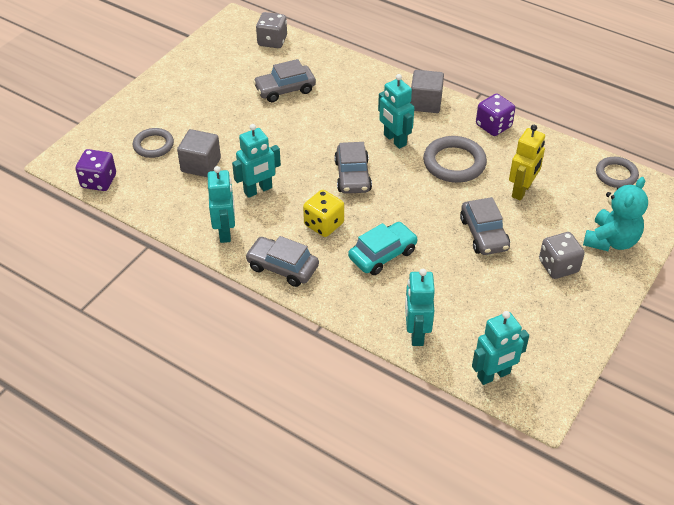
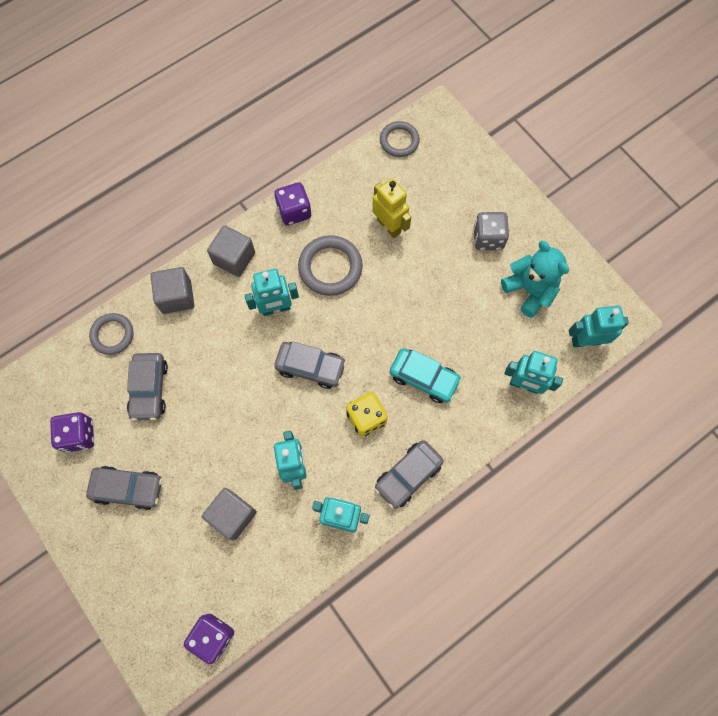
camera: 70 degrees left, 25 degrees up
(153, 145) = (179, 559): grey ring -> grey ring (112, 335)
(230, 65) = (79, 435): none -> purple dice
(272, 41) = (58, 375): grey dice -> none
(371, 81) = (176, 296): none -> grey cube
(382, 254) = (424, 378): turquoise car -> turquoise car turned 135 degrees clockwise
(484, 234) = (430, 281): grey car -> grey car (128, 488)
(493, 375) = (586, 341): turquoise robot -> turquoise robot turned 90 degrees counterclockwise
(611, 241) = (474, 184): turquoise teddy bear -> turquoise teddy bear (529, 290)

